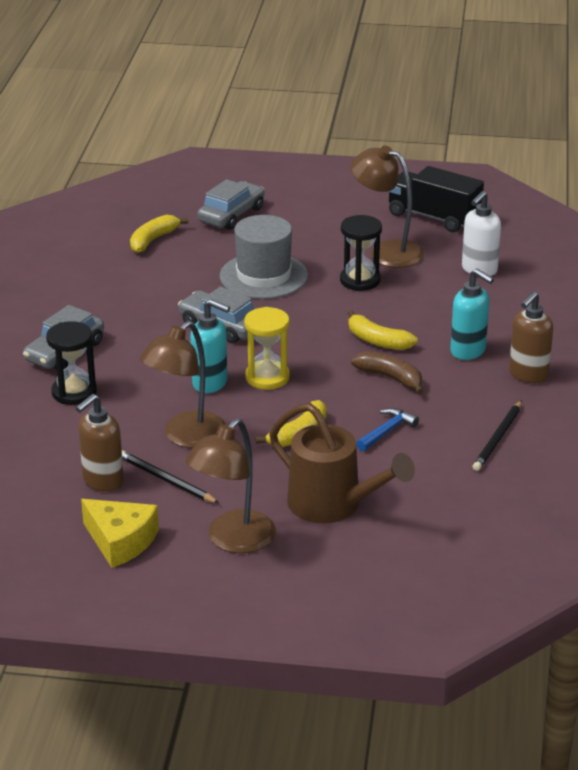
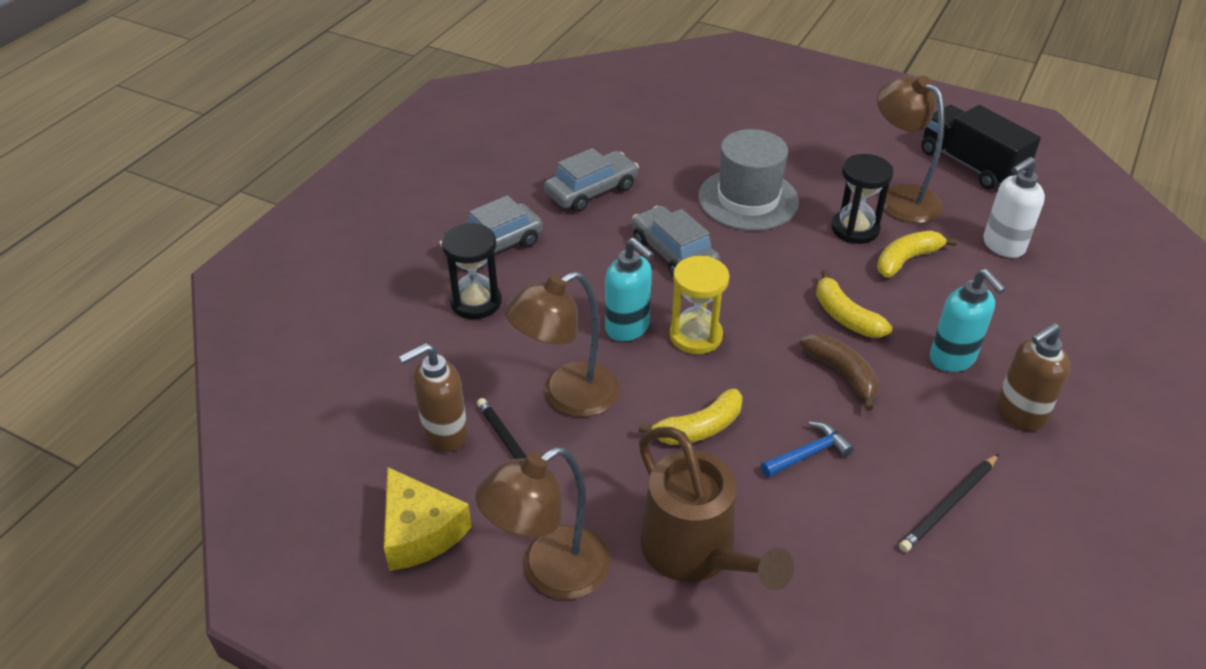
camera: 20 degrees right, 10 degrees up
(153, 240) = (650, 130): yellow banana -> yellow banana (906, 260)
(231, 215) = (745, 117): grey car -> grey car (591, 191)

